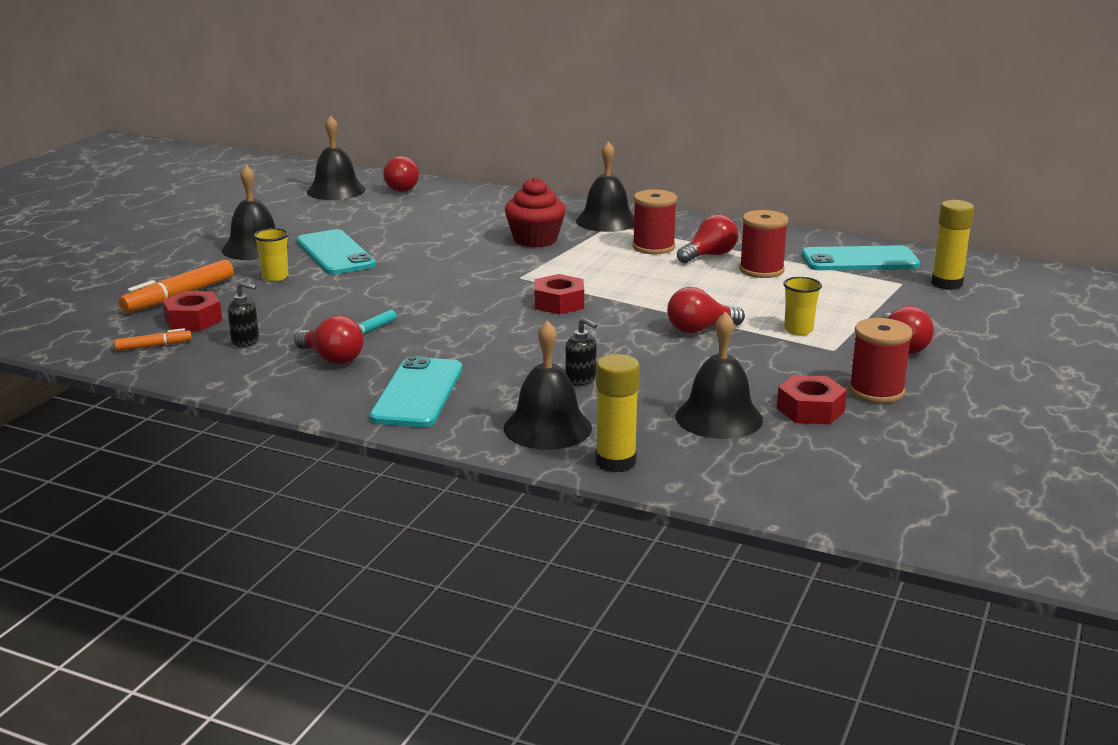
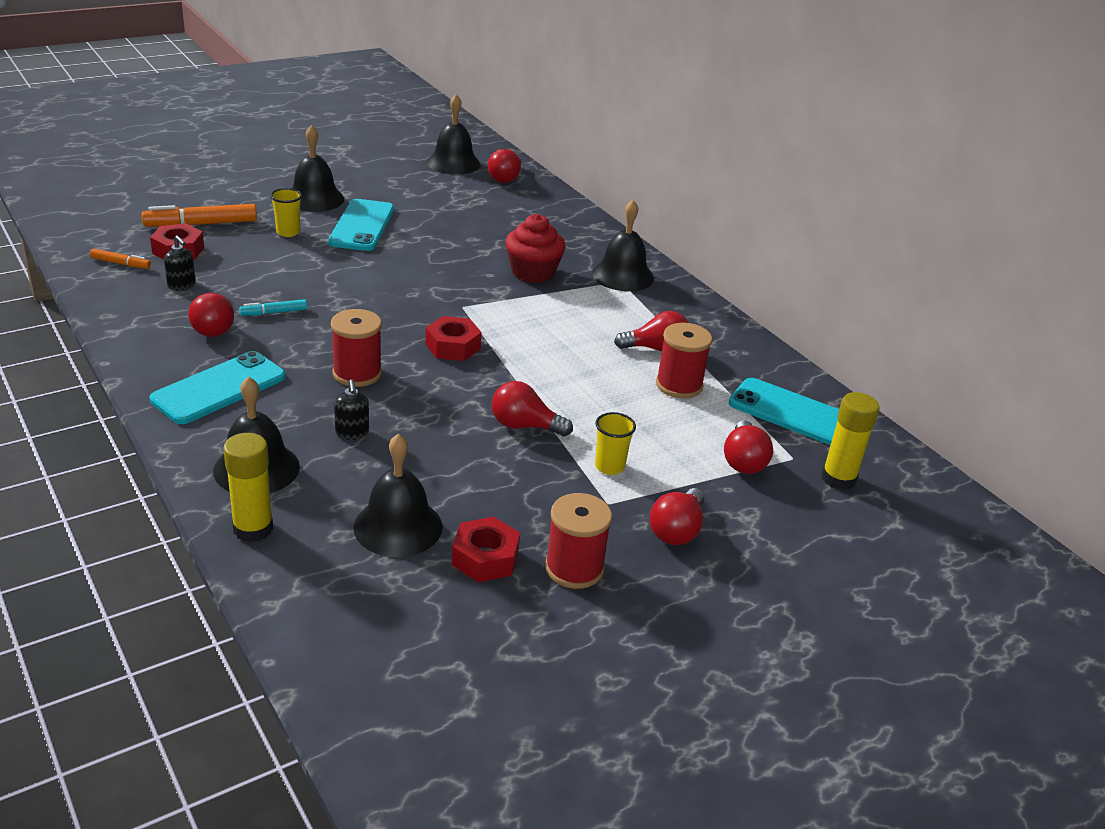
camera: 30 degrees right, 10 degrees up
(653, 247) = (620, 320): red spool -> red spool (357, 373)
(875, 296) = (743, 461): none -> red light bulb

